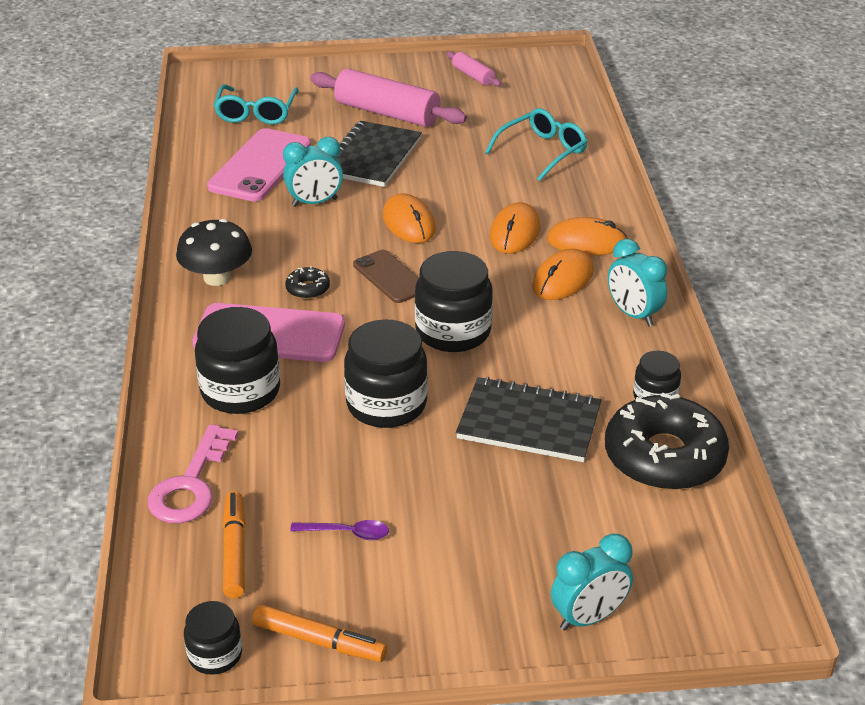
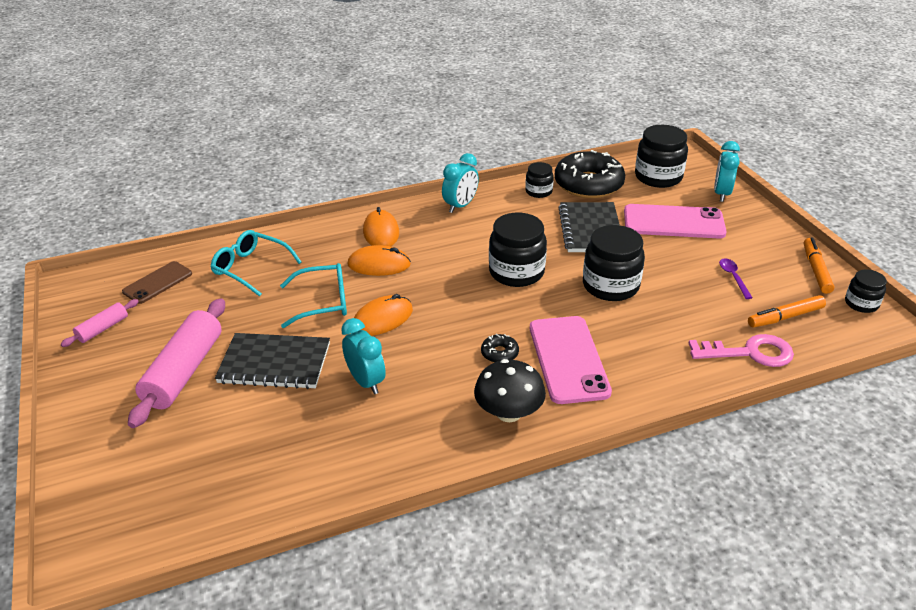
camera: 105 degrees left, 0 degrees up
(240, 391) = (642, 356): black jar -> black jar (658, 177)
(256, 113) = (188, 475): turquoise glasses -> turquoise glasses (323, 302)
(260, 166) = (306, 438): pink phone -> pink phone (673, 222)
(390, 277) = (463, 313): brown phone -> brown phone (158, 283)
(563, 279) = (432, 236): orange mouse -> none
(588, 617) = (721, 194): turquoise clock -> turquoise clock turned 120 degrees counterclockwise

